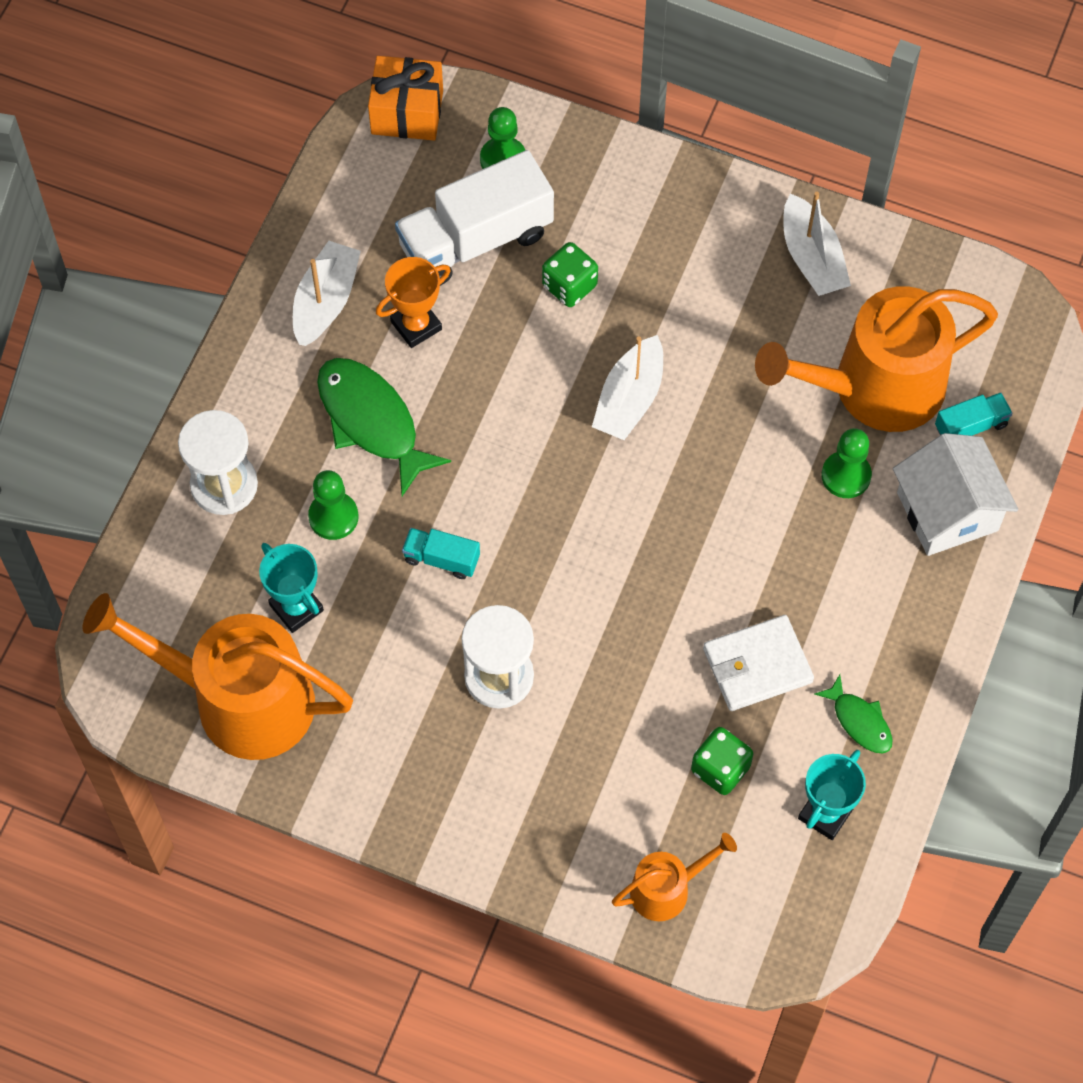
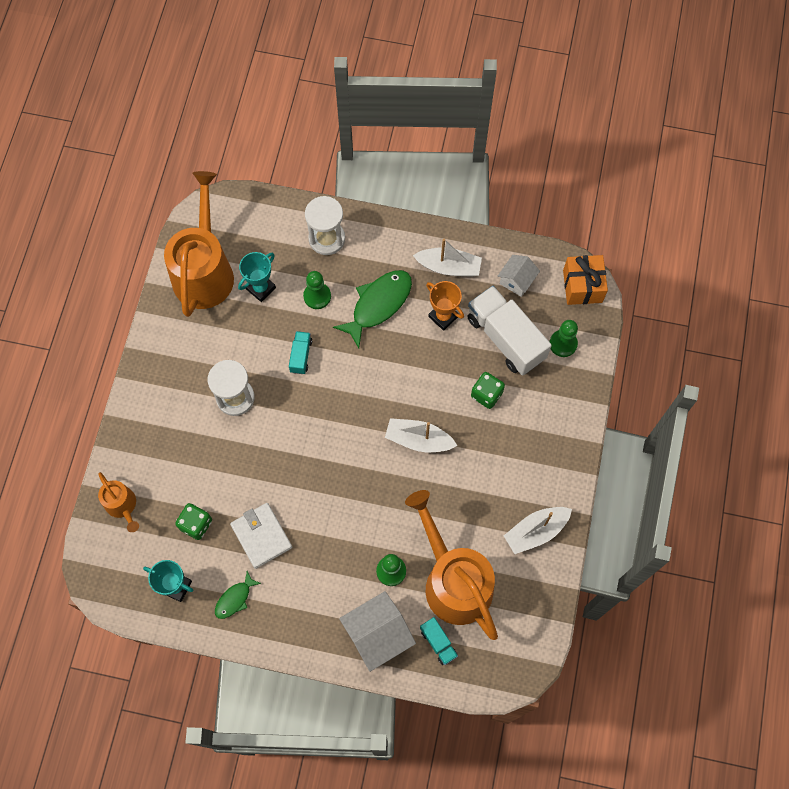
camera: 80 degrees right, 5 degrees up
(375, 205) = (516, 281): none -> white house

